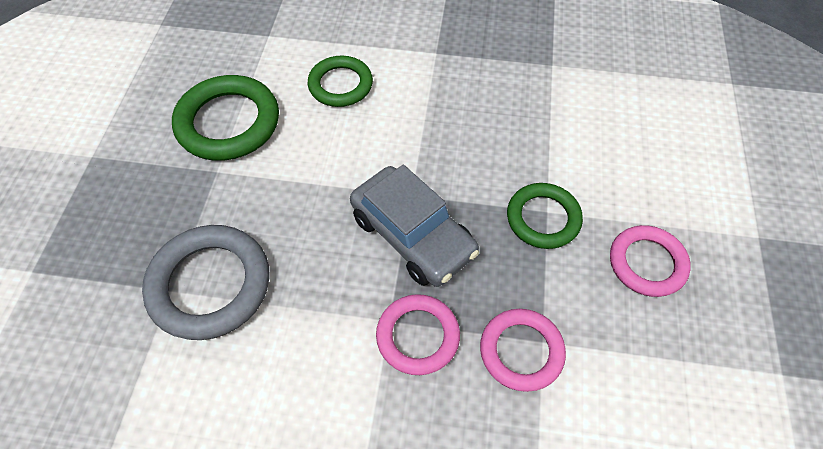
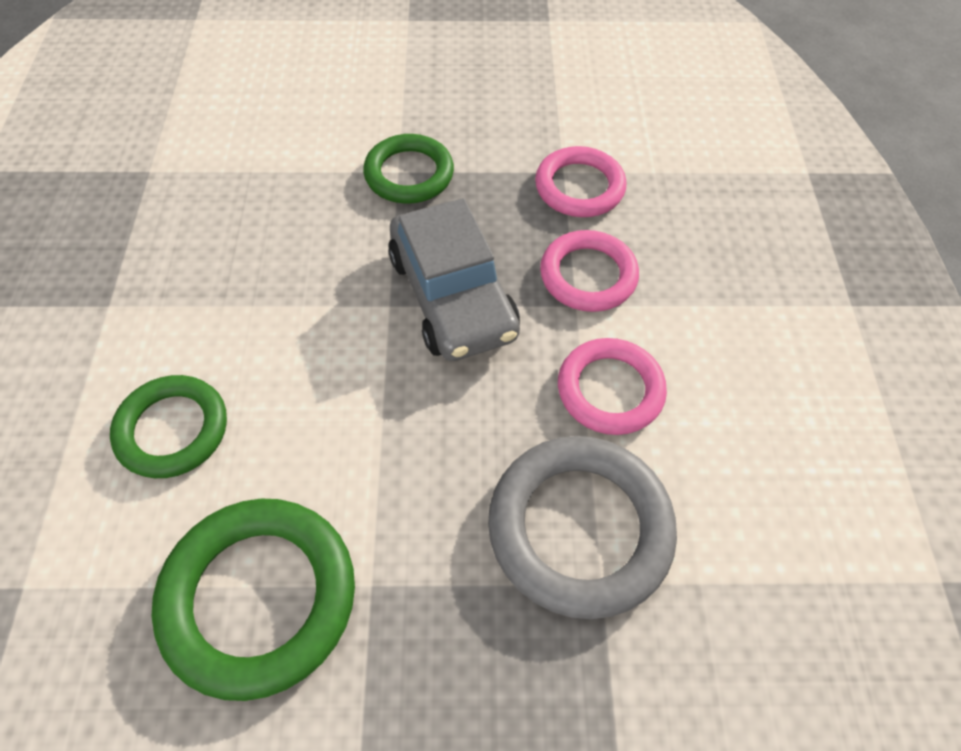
camera: 100 degrees left, 0 degrees up
(413, 235) = (453, 296): grey car -> grey car turned 120 degrees clockwise
(647, 263) = (453, 94): pink ring -> pink ring (610, 390)

